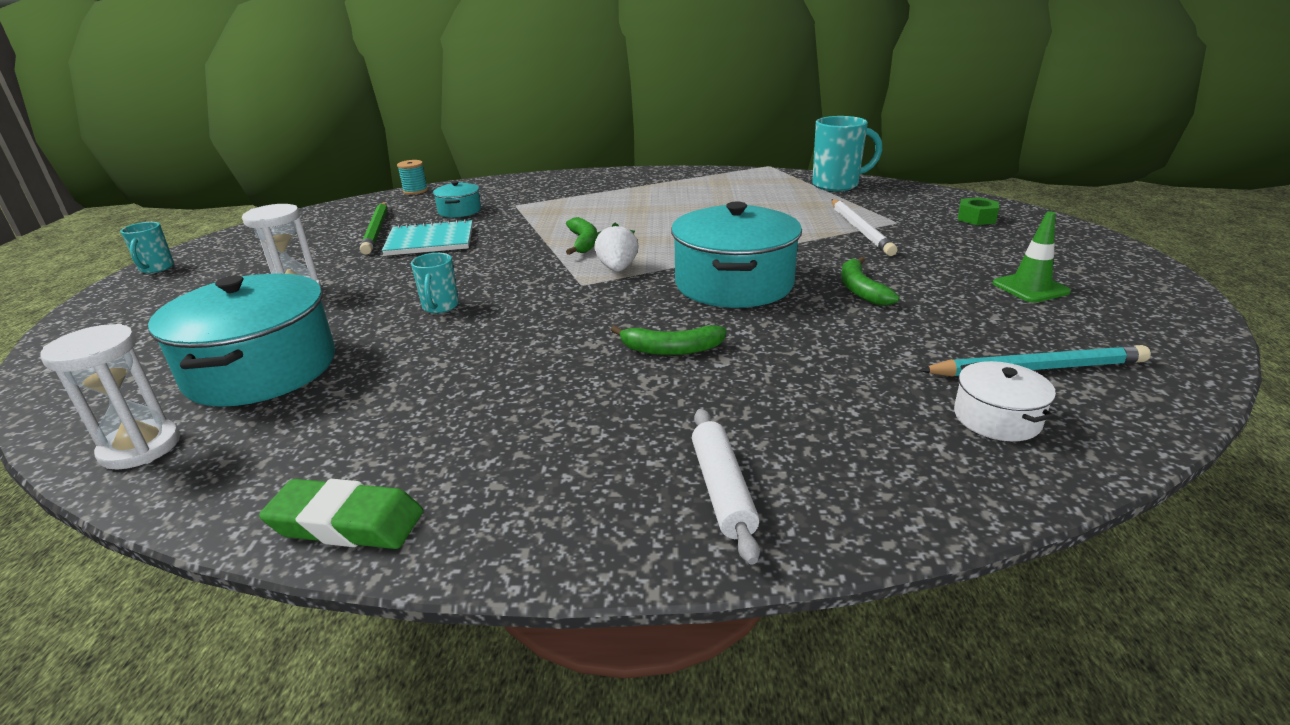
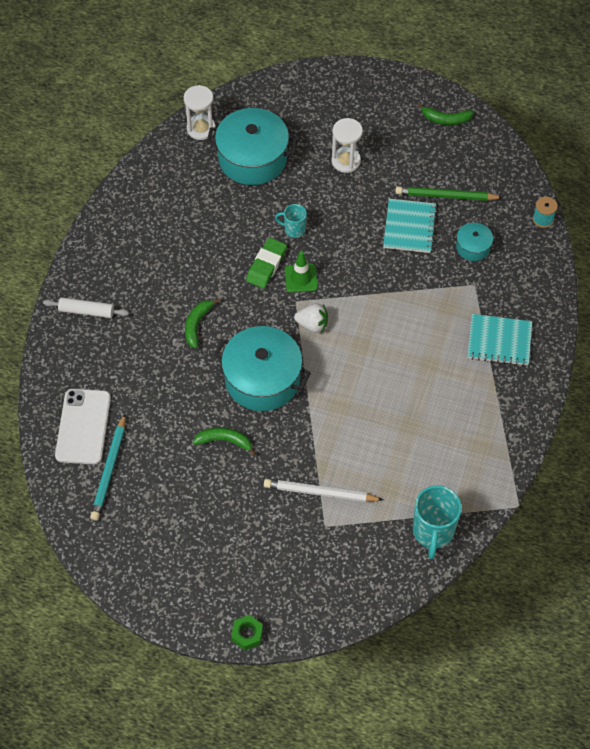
camera: 105 degrees right, 30 degrees up
(156, 268) = (418, 87): turquoise mug -> none
(346, 523) = (122, 198): green eraser -> green eraser (266, 265)
(583, 242) = (368, 315): green banana -> green banana (446, 119)
(587, 189) = (499, 341): none -> turquoise notebook
(976, 218) = (310, 584): green nut -> green nut (247, 634)
(996, 418) = (83, 426): white pot -> white phone
(1030, 288) = (187, 532): green traffic cone -> green traffic cone (301, 278)

